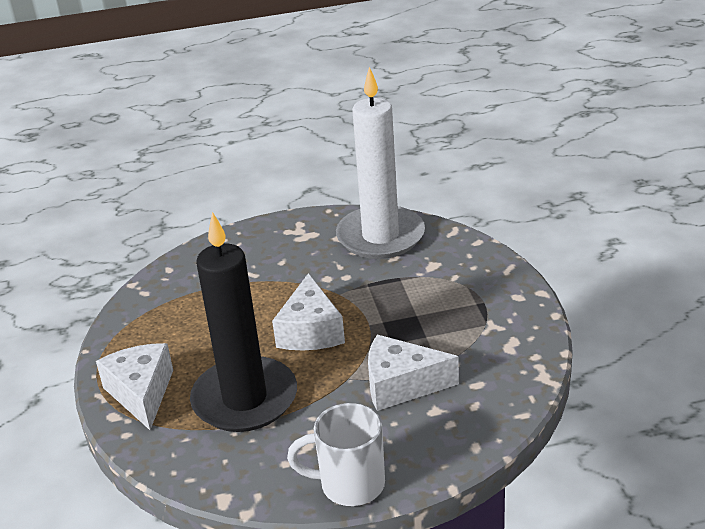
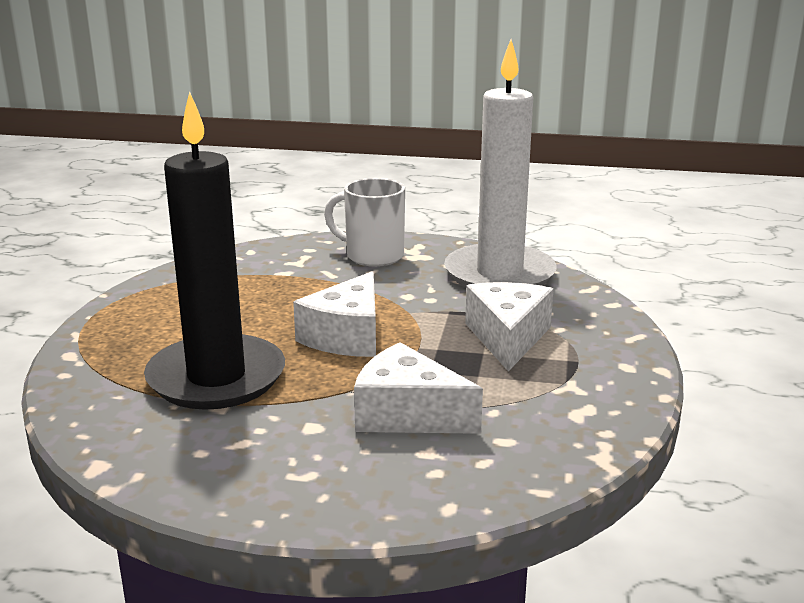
camera: 20 degrees right, 10 degrees down
(141, 393) = (117, 343): white cheese -> white cheese (508, 338)
(349, 485) = (253, 498): white mug -> white mug (372, 256)

